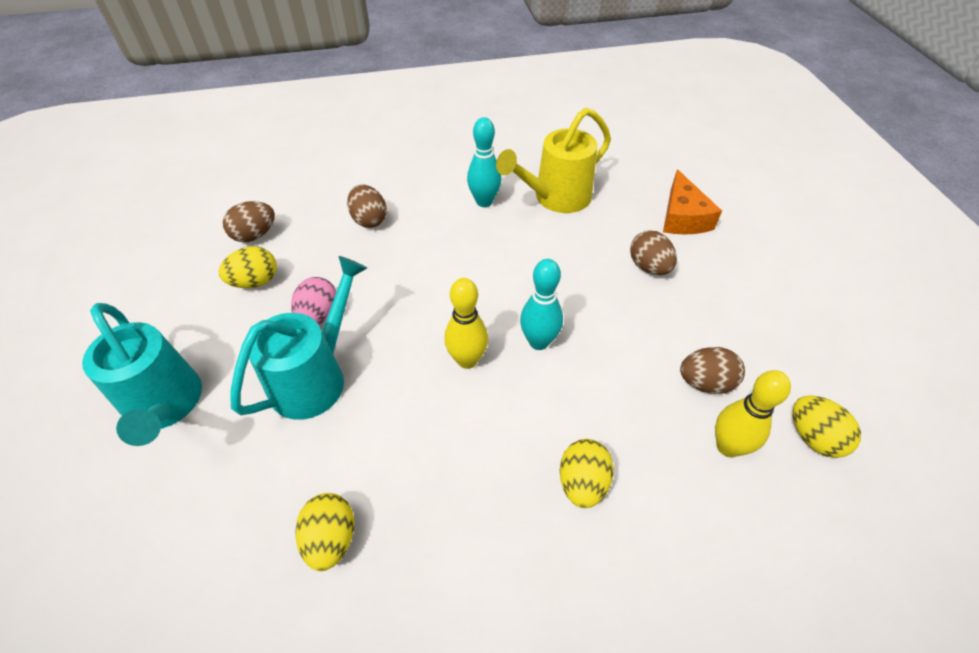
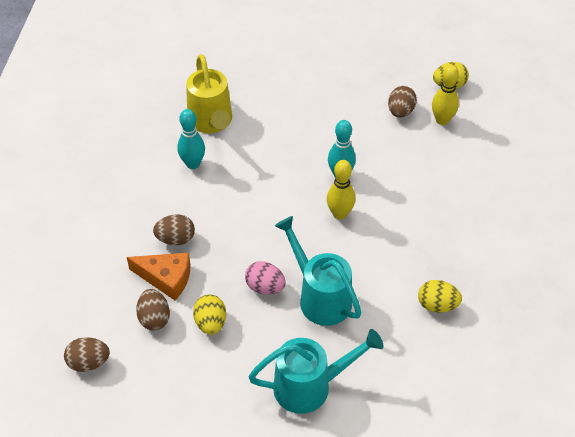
camera: 70 degrees left, 0 degrees up
(582, 483) = (441, 187): yellow egg -> none
(649, 267) = (303, 100): brown egg -> brown egg (89, 362)
(683, 217) = (267, 64): orange cheese -> orange cheese (166, 278)

